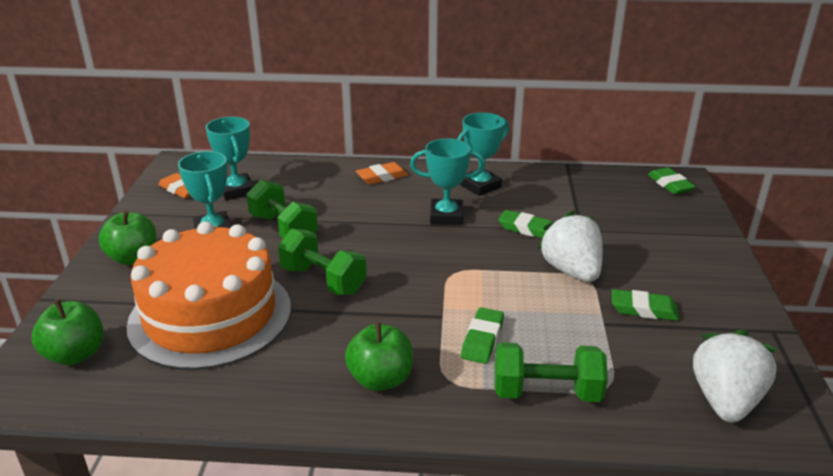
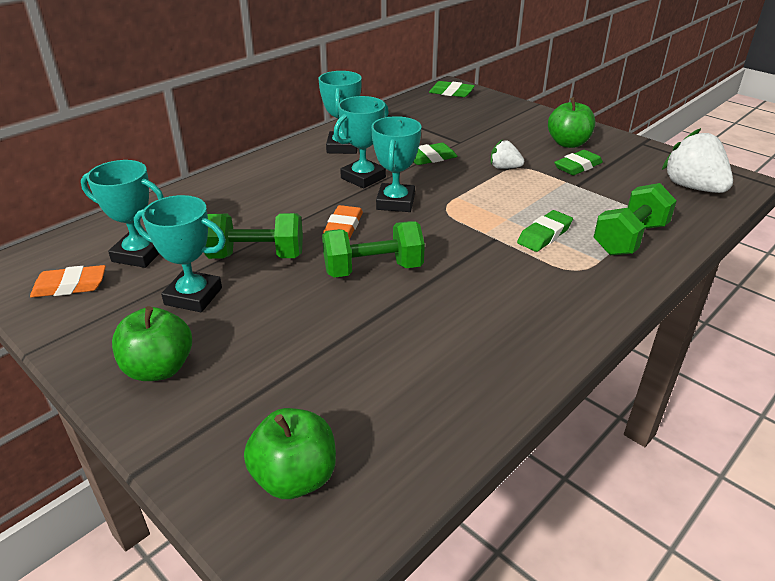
camera: 50 degrees left, 5 degrees up
(210, 315) = (344, 353): orange cake -> none
(380, 379) = (546, 299): green apple -> green apple (568, 143)
(382, 177) = (254, 177): orange eraser -> orange eraser (343, 227)
(430, 246) = (395, 202): none -> turquoise trophy
(482, 339) = (544, 235): green eraser -> green eraser turned 75 degrees clockwise
(571, 271) = (504, 168): white strawberry -> white strawberry, size x0.53

